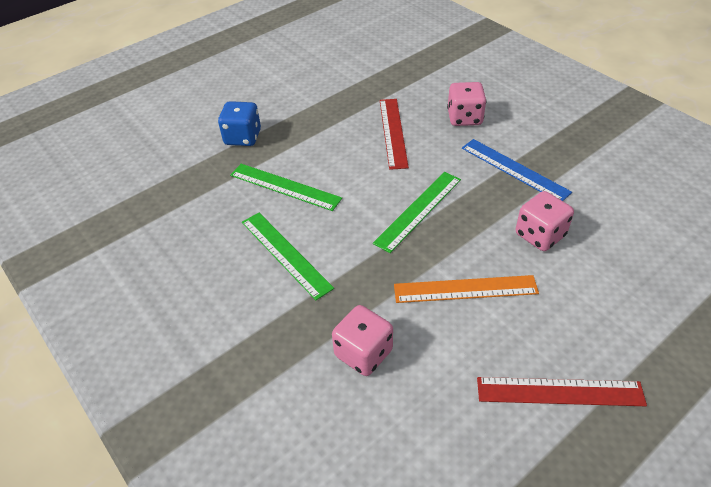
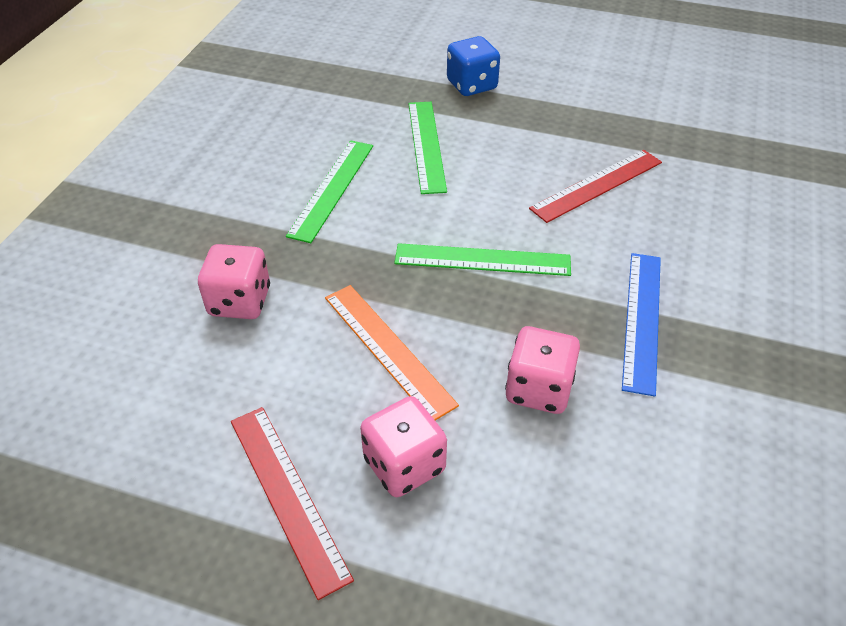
camera: 55 degrees right, 0 degrees up
(464, 118) = (694, 235): pink dice -> pink dice (404, 464)

